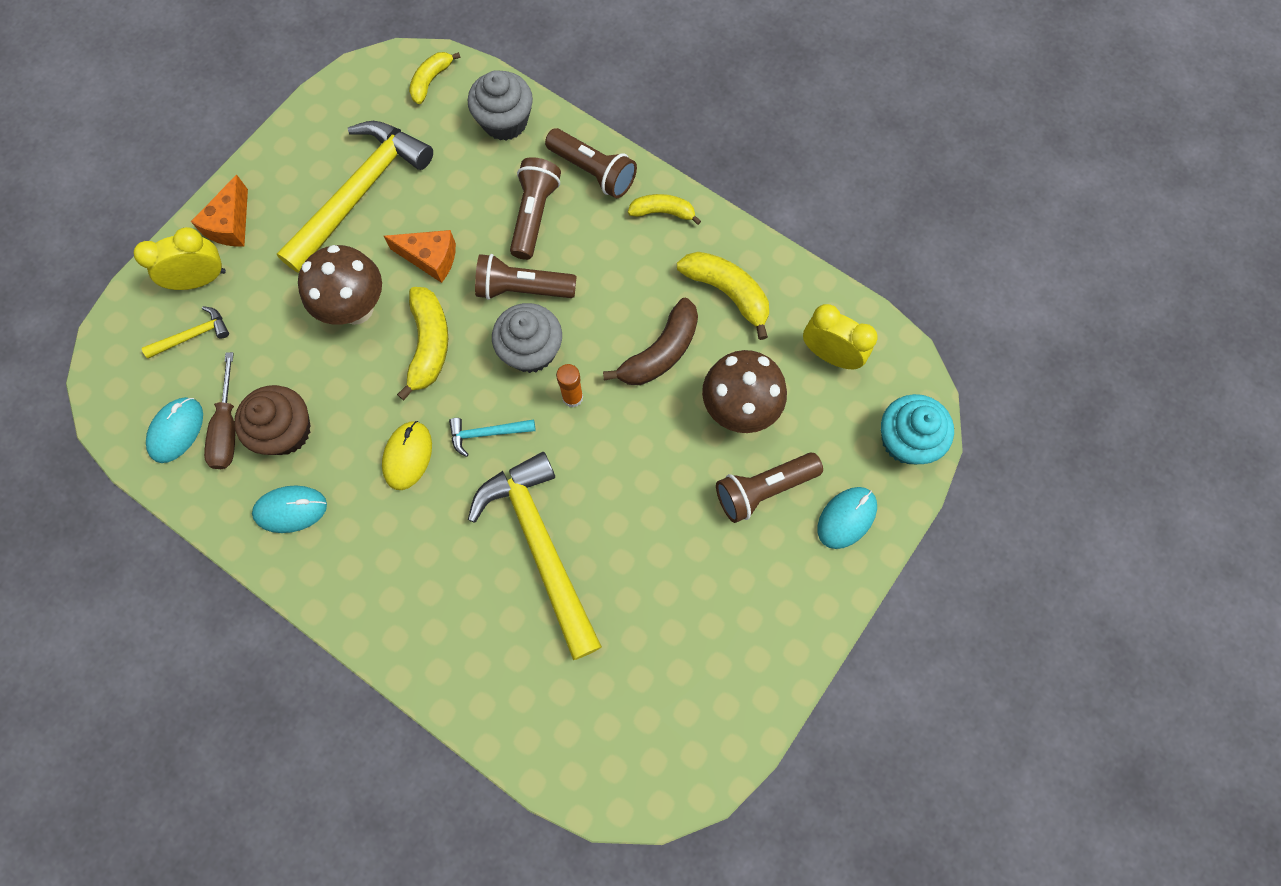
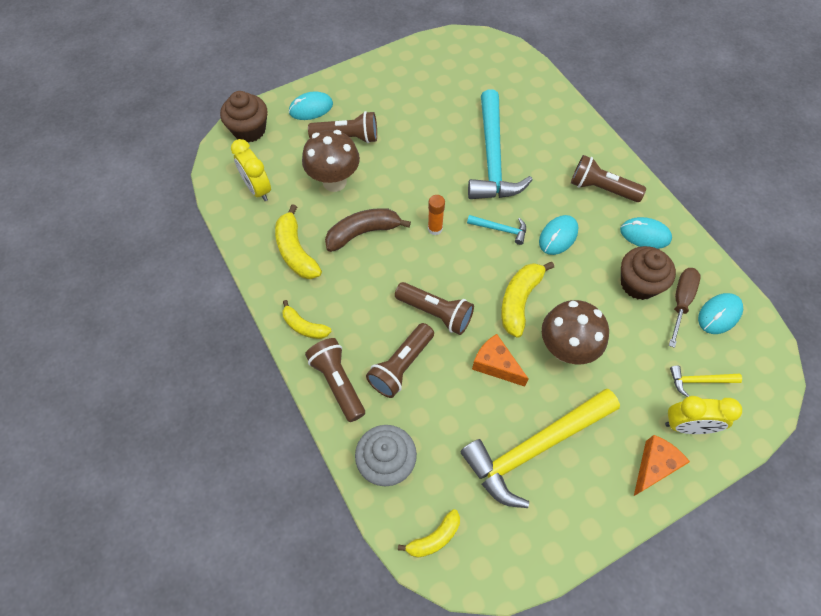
camera: 155 degrees left, 10 degrees down
(368, 562) = (601, 188): none -> brown flashlight
(407, 456) = (558, 236): yellow mouse -> turquoise mouse
(531, 350) = (449, 268): grey cupcake -> none
(540, 547) = (493, 158): yellow hammer -> turquoise hammer
(906, 440) = (249, 130): turquoise cupcake -> brown cupcake

